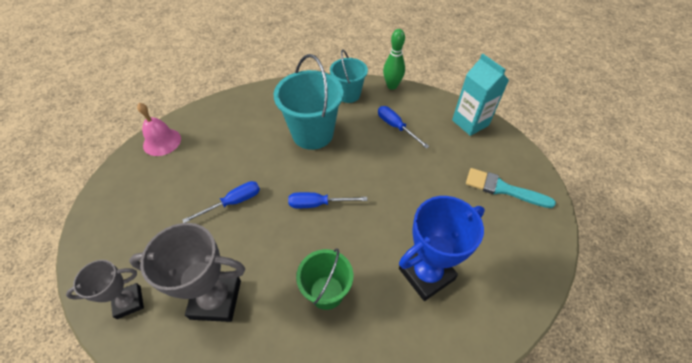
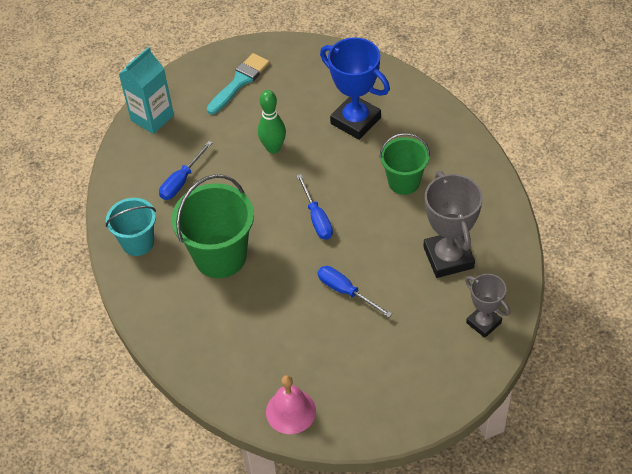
camera: 105 degrees left, 0 degrees up
(312, 134) = (220, 256): turquoise bucket -> green bucket
(392, 86) = (107, 202): green bowling pin -> green bowling pin (273, 148)
(503, 189) = (239, 82): turquoise brush -> turquoise brush turned 150 degrees counterclockwise

